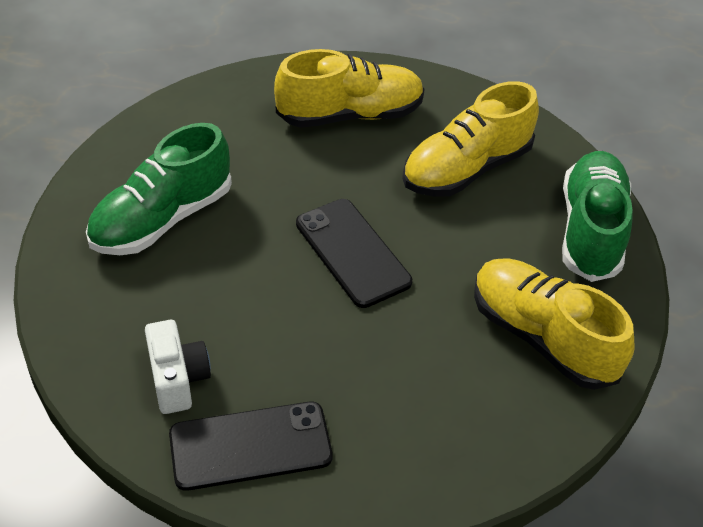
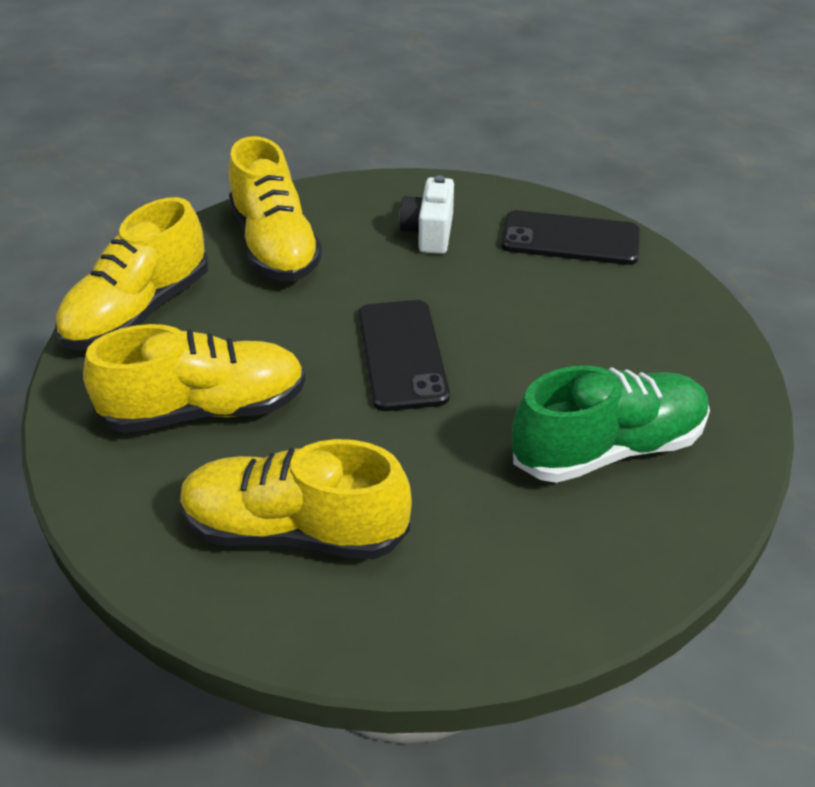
camera: 155 degrees left, 5 degrees down
(178, 379) = (622, 294): white camera -> white camera (429, 233)
(591, 230) = (138, 312): green shoe -> yellow shoe

